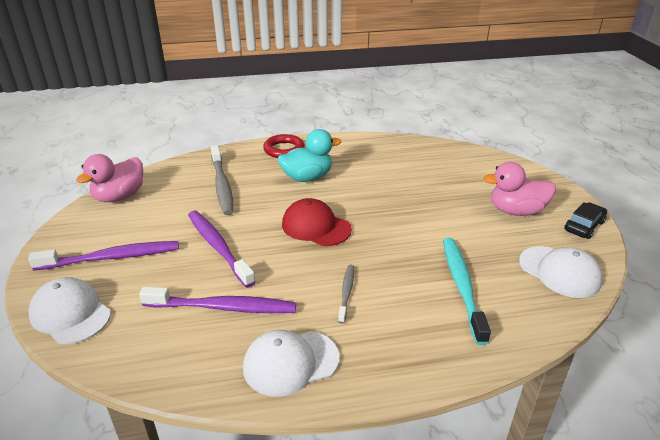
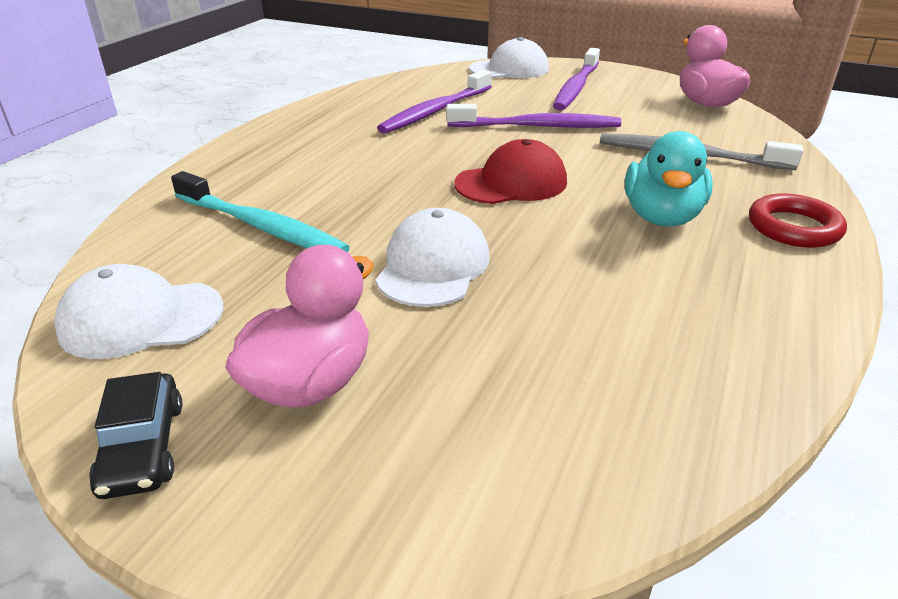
camera: 125 degrees right, 0 degrees up
(290, 362) = (328, 118): white cap -> white cap (433, 266)
(346, 293) = (367, 162): grey toothbrush -> none

